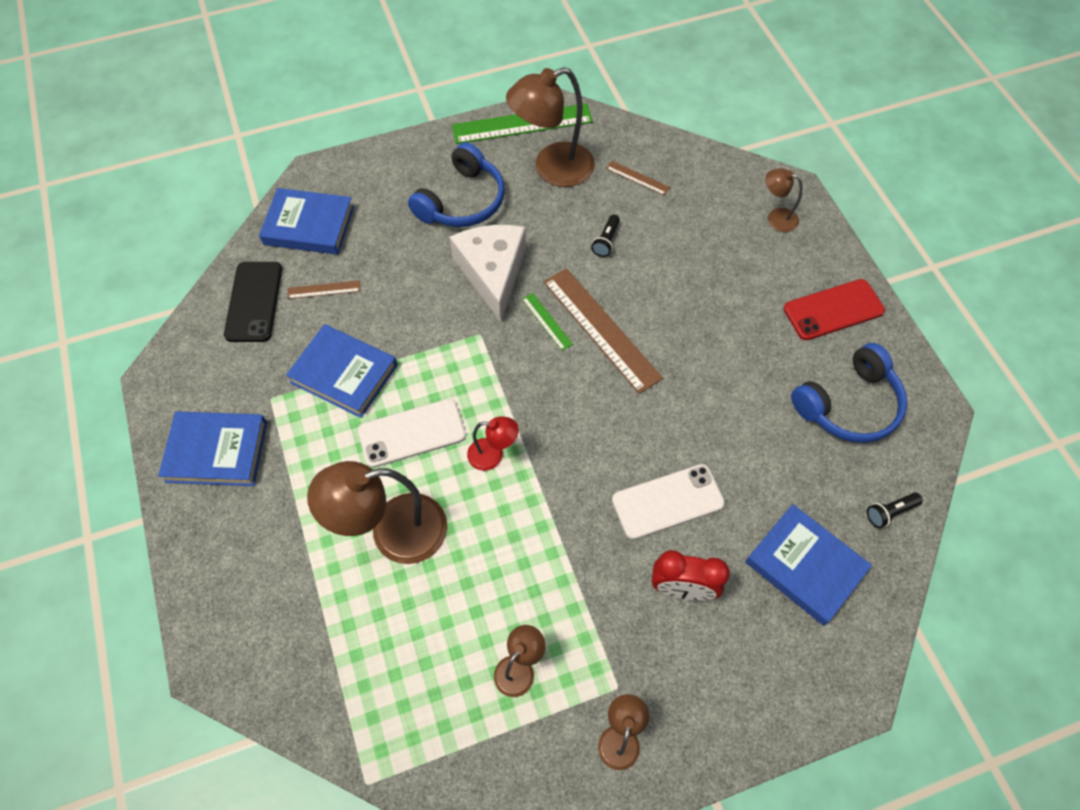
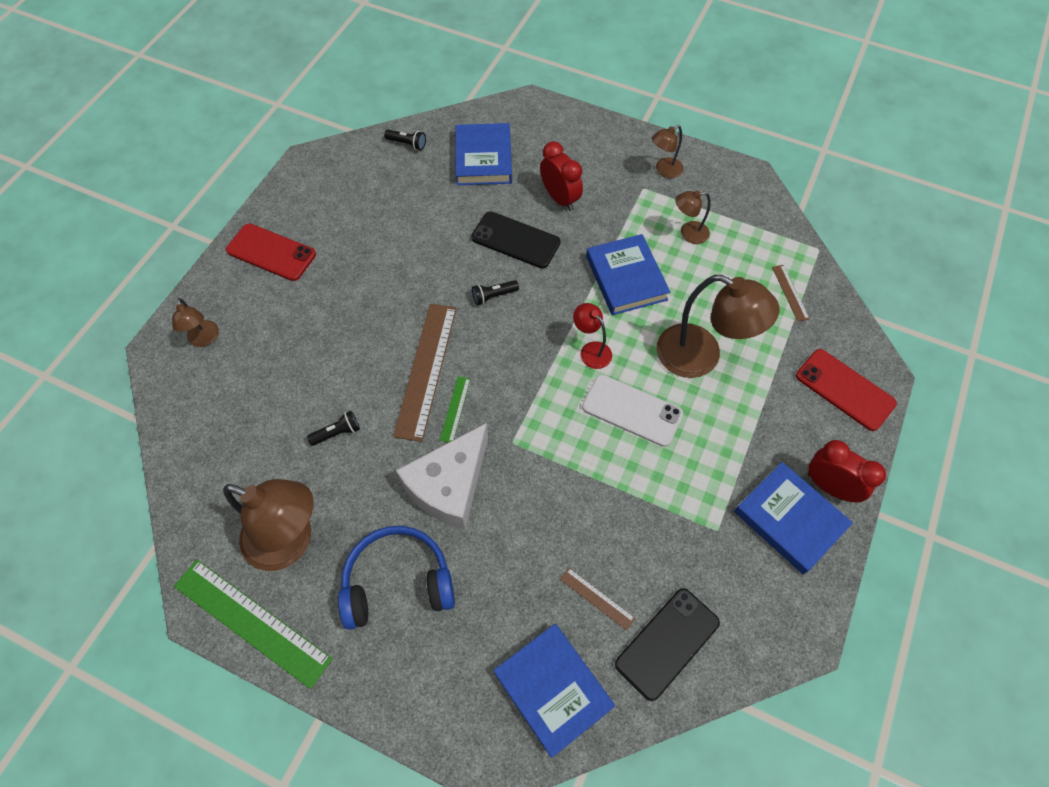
camera: 135 degrees left, 0 degrees up
(198, 506) = (830, 486): none -> red clock
(235, 616) = (845, 389): none -> red phone
(344, 374) = (643, 500): blue book -> blue book (626, 278)
(623, 431) = (493, 296): none -> black flashlight
(637, 178) = (242, 466): brown ruler -> brown ruler (790, 292)
(667, 502) = (515, 240): white phone -> black phone
(849, 405) = (347, 200): blue headphones -> none

